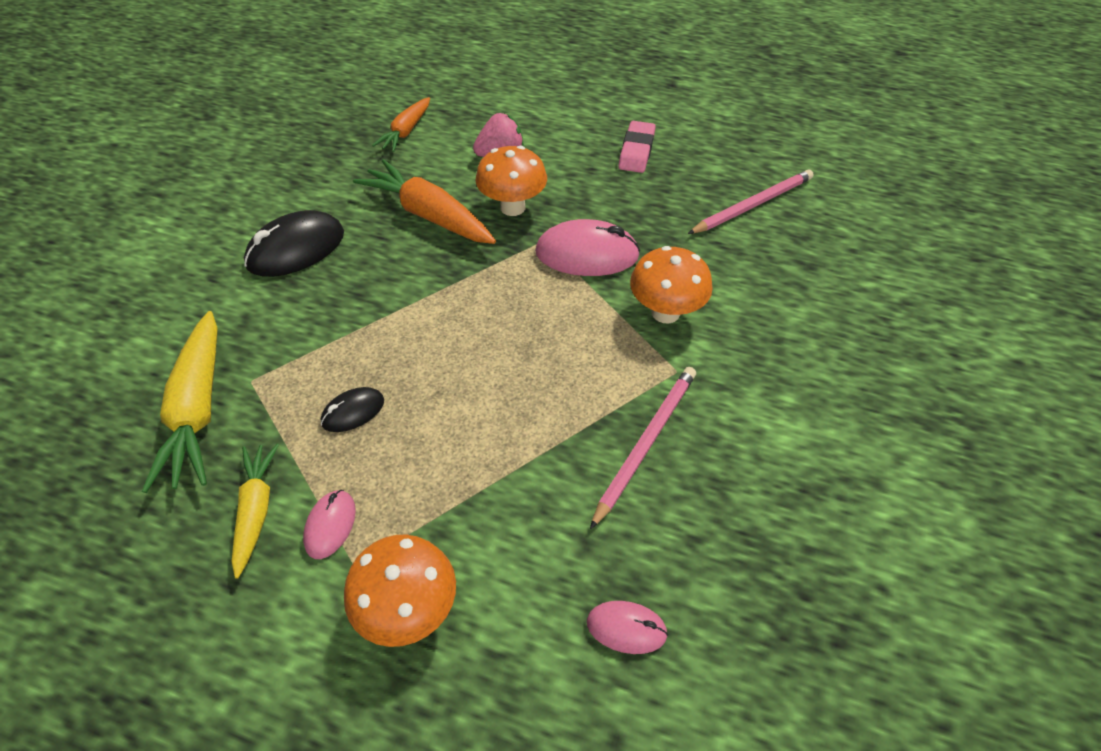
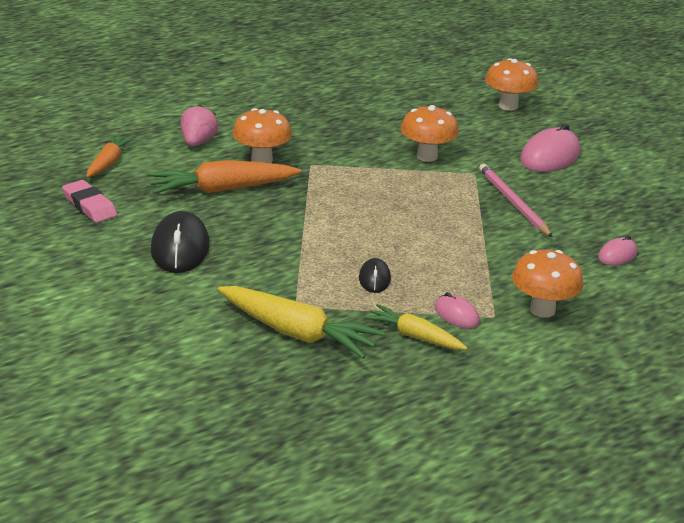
camera: 55 degrees left, 20 degrees down
(406, 131) = (108, 163): orange carrot -> orange carrot turned 135 degrees counterclockwise
(587, 254) = (344, 157): pink mouse -> pink mouse (550, 156)
(636, 151) = (271, 102): pink eraser -> pink eraser (89, 206)
(753, 205) = (377, 95): pink pencil -> none
(882, 314) = (508, 106): none -> orange mushroom

